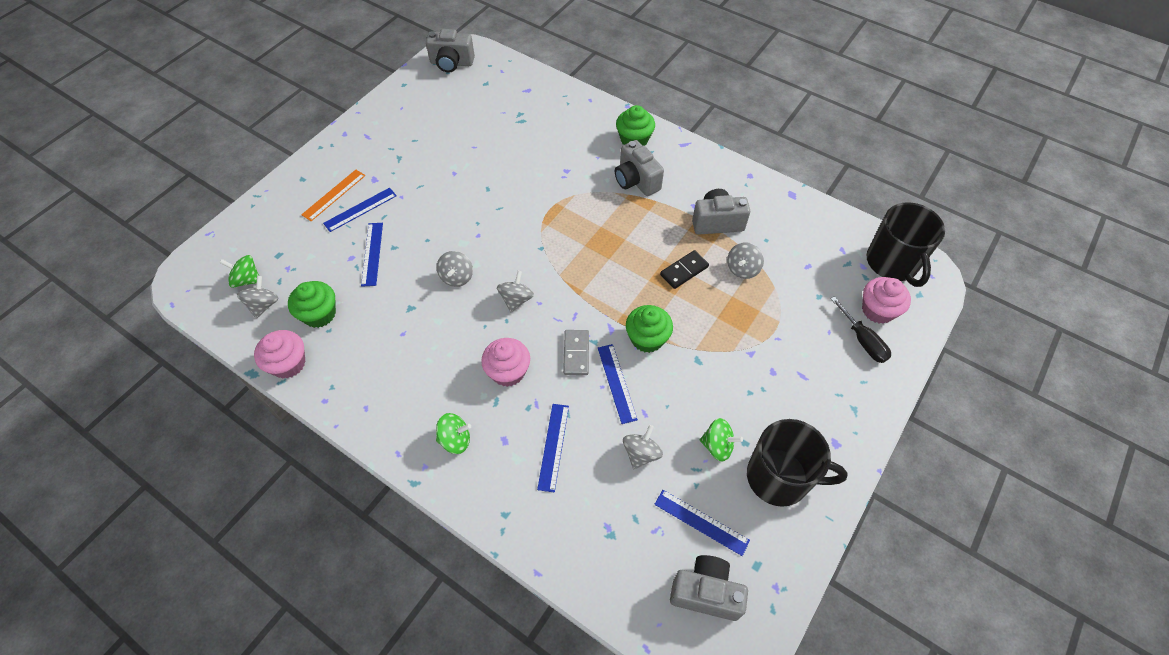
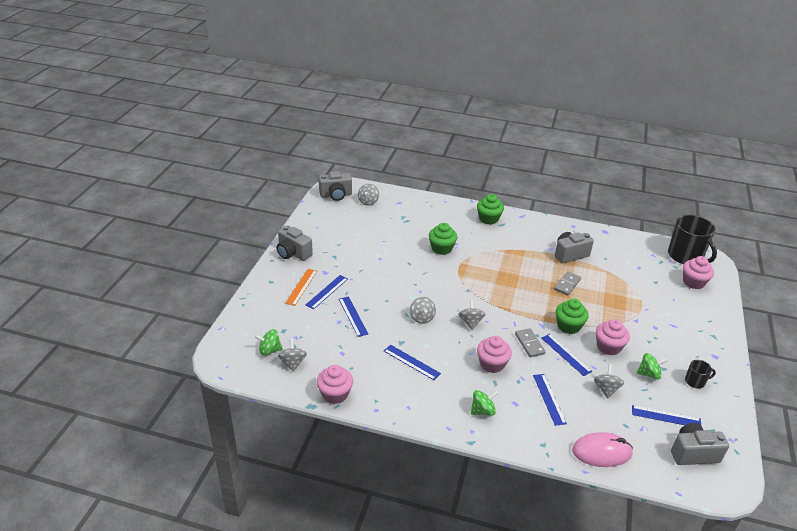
camera: 20 degrees left, 20 degrees down
(319, 314) = (338, 359): green cupcake -> green cupcake (441, 248)
(406, 341) = (411, 362): none -> blue ruler
(577, 550) = (601, 452): none -> pink mouse
(636, 180) = (504, 241): grey camera -> grey camera (293, 253)
(684, 271) = (567, 284): black domino -> grey domino
(684, 386) = (608, 347): none -> pink cupcake
(742, 269) = (601, 276): grey spinning top -> grey spinning top (368, 202)
(779, 477) = (695, 381): black mug -> black mug, size x0.47
(862, 340) = (695, 300): black screwdriver -> none

